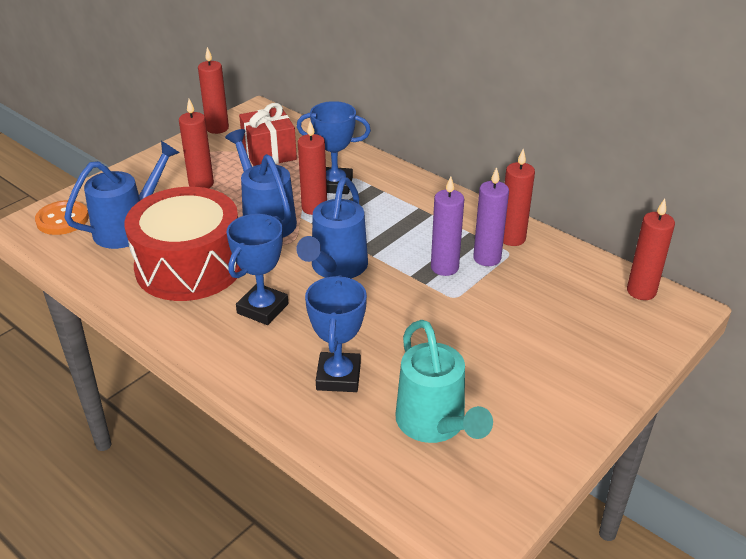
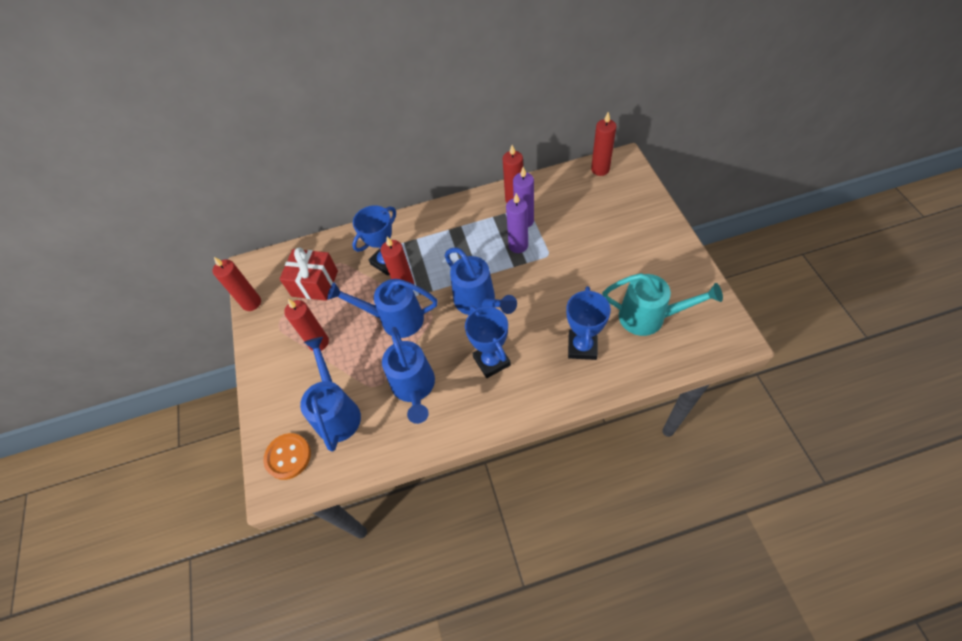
camera: 50 degrees left, 20 degrees up
(189, 266) = (414, 388): red drum -> blue watering can
(338, 377) = (582, 346): blue trophy -> blue trophy turned 60 degrees clockwise

